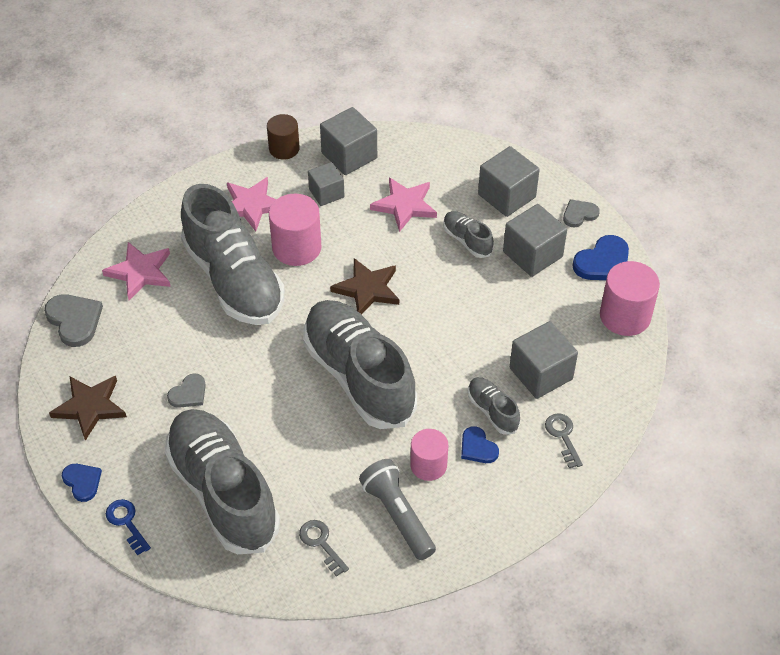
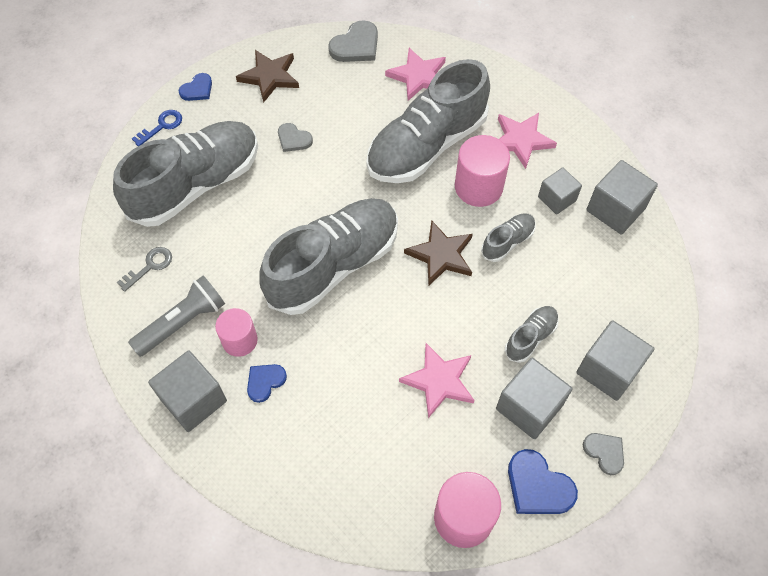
camera: 80 degrees right, 10 degrees up
(284, 149) = (605, 152): brown cylinder -> none
(404, 205) = (562, 271): pink star -> pink star (439, 381)
(492, 411) = (310, 390): grey shoe -> grey shoe (507, 242)
(541, 373) = (366, 433): grey cube -> grey cube (193, 400)
(563, 436) = (289, 463): grey key -> none

